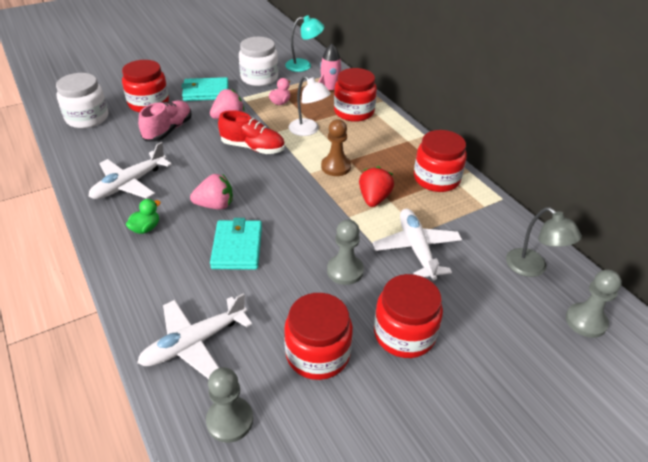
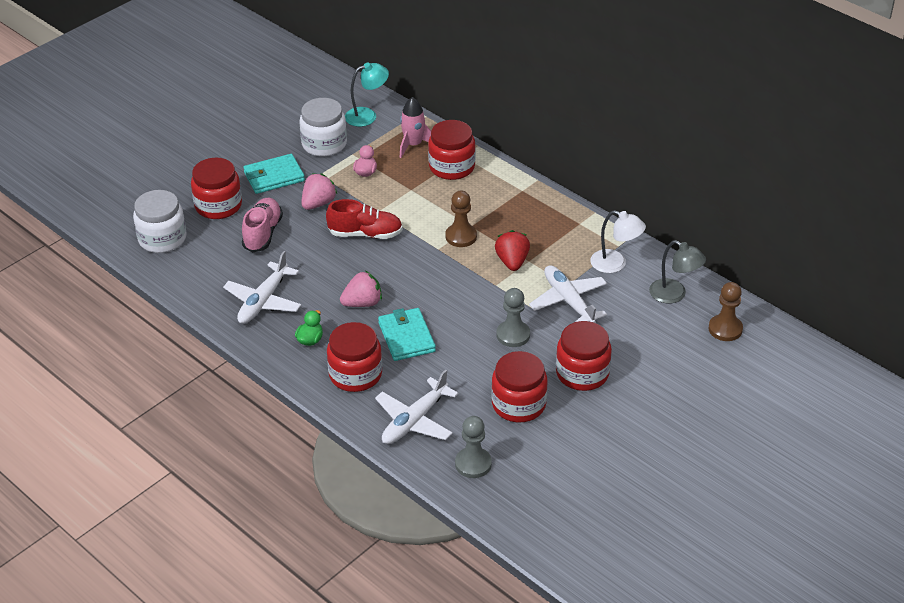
camera: 15 degrees left, 0 degrees up
(308, 130) = (413, 201): white lamp -> white lamp (615, 264)
(436, 179) = (565, 227): red jar -> red jar (355, 374)
(585, 321) = (725, 329): grey pawn -> brown pawn

